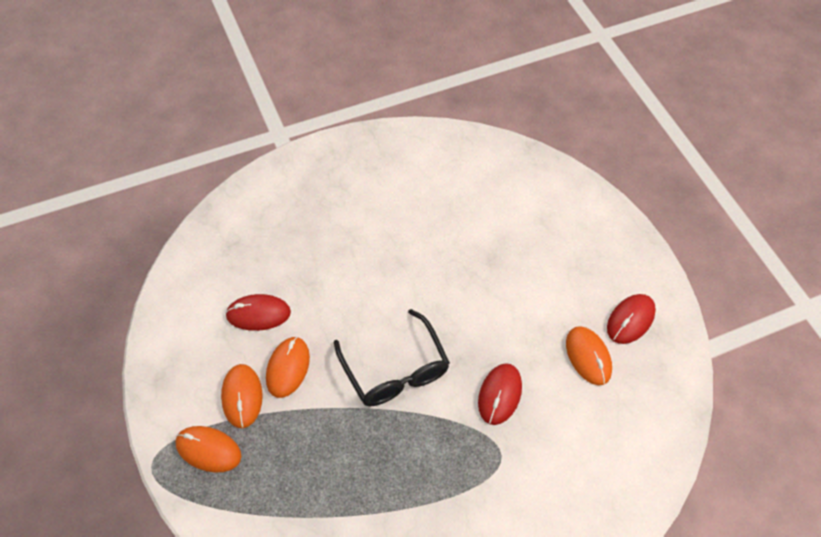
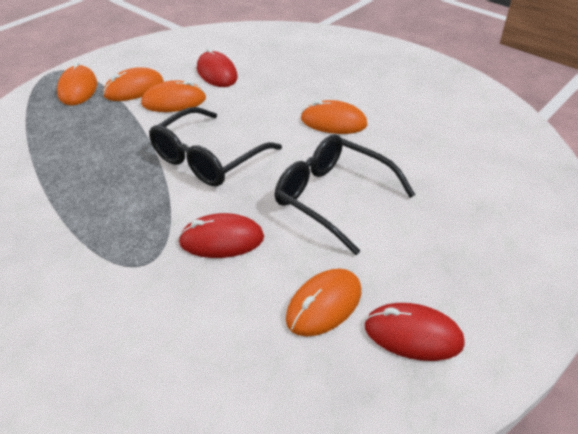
camera: 65 degrees right, 15 degrees down
(395, 257) = (333, 122): none -> orange mouse
(489, 303) = (333, 198): none -> black glasses

